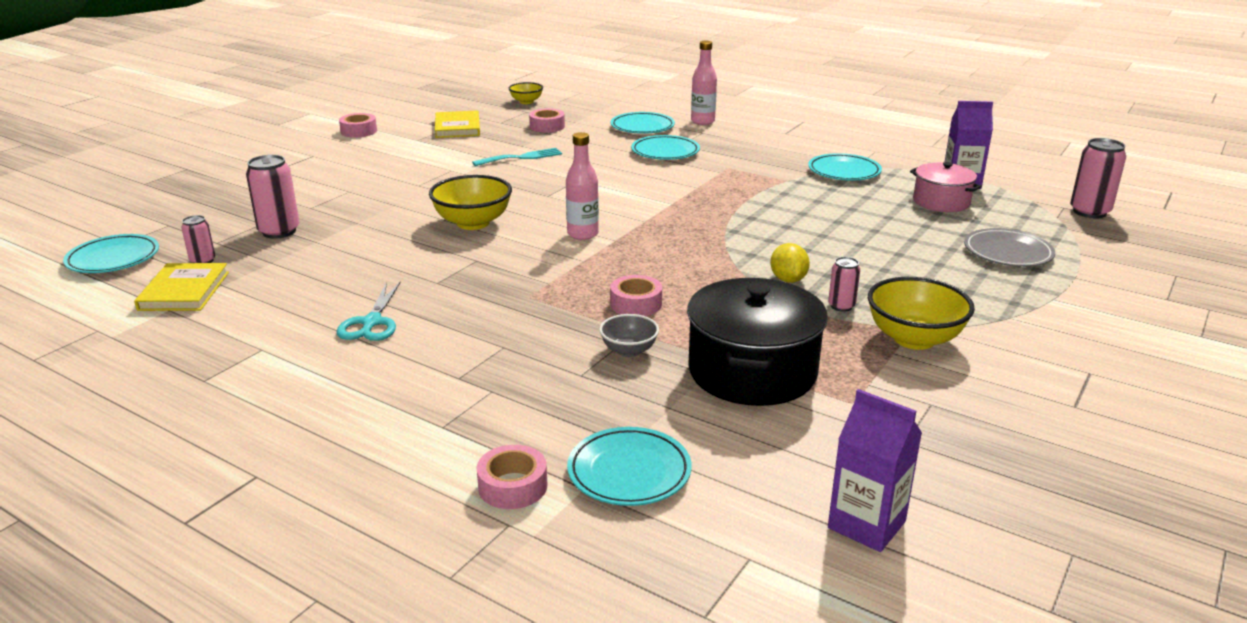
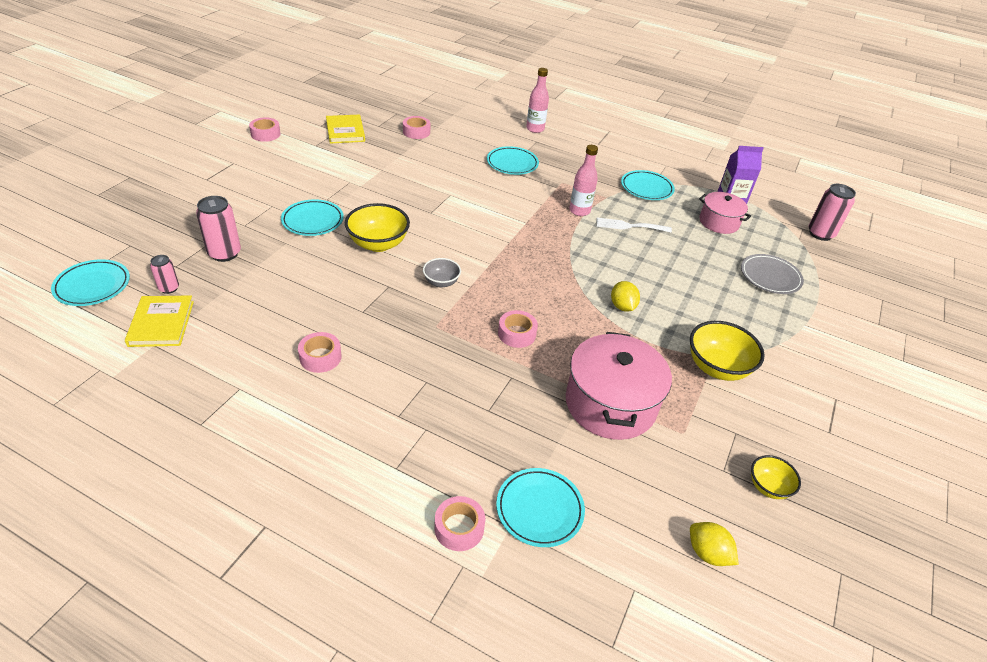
camera: 10 degrees left, 15 degrees up
(371, 322) = (320, 357): turquoise scissors -> pink tape
(522, 157) = (403, 168): turquoise fork -> none
(526, 102) = (395, 102): yellow bowl -> yellow bowl (768, 487)
(582, 234) = (465, 257): pink bottle -> pink bottle (579, 211)
(629, 350) = (519, 384): grey bowl -> grey bowl (441, 282)
(642, 127) = (490, 134): turquoise plate -> turquoise plate (313, 221)
(752, 371) = (610, 404): black pot -> pink pot
(813, 206) = (629, 226): none -> white fork
(841, 306) = (663, 334): pink can -> none
(866, 525) = (707, 553): purple carton -> yellow lemon

